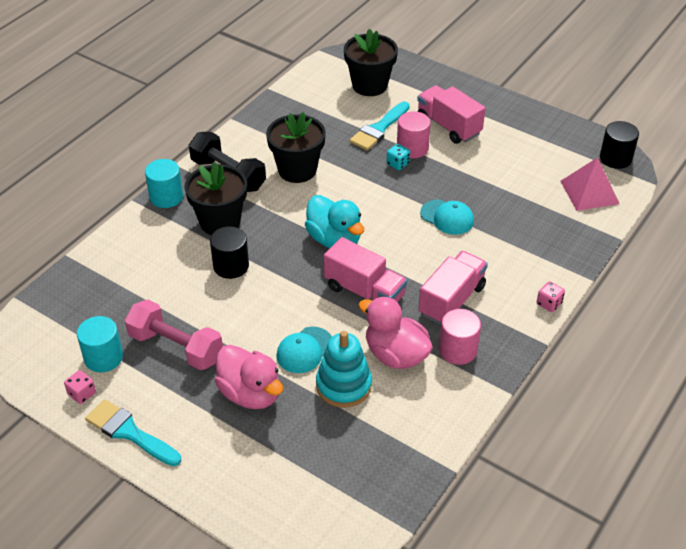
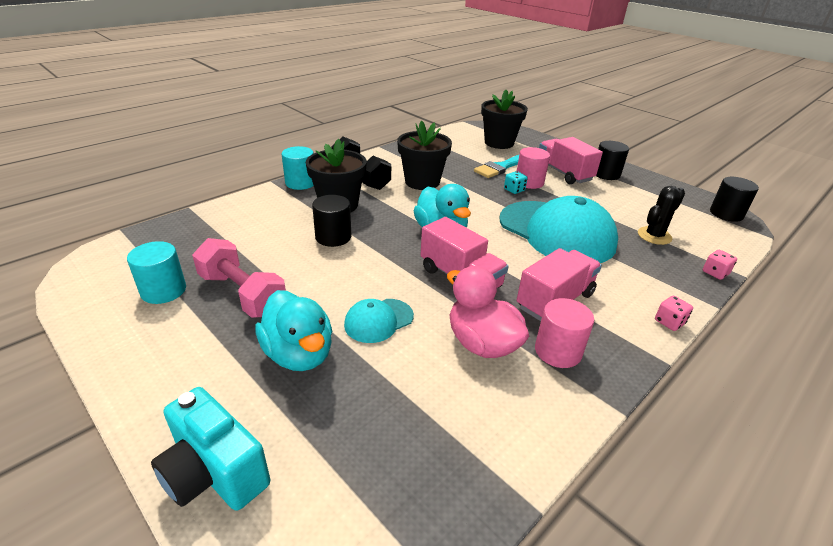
camera: 10 degrees right, 10 degrees down
(82, 394) = (116, 320): pink dice -> pink dice (715, 273)
(129, 432) = (138, 370): turquoise brush -> none
(230, 491) = (214, 472): none -> turquoise camera
(250, 393) = (299, 354): pink duck -> turquoise duck
(343, 385) = (411, 365): turquoise stacking toy -> none
(447, 217) = (556, 232): turquoise cap -> turquoise cap, size x2.18
(494, 119) = (606, 174): none -> black cylinder
(542, 204) = (654, 236): none -> black cactus
(589, 192) = (703, 234): pink pyramid -> none

